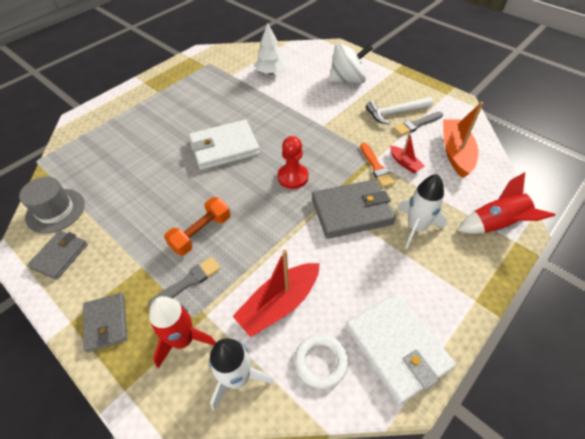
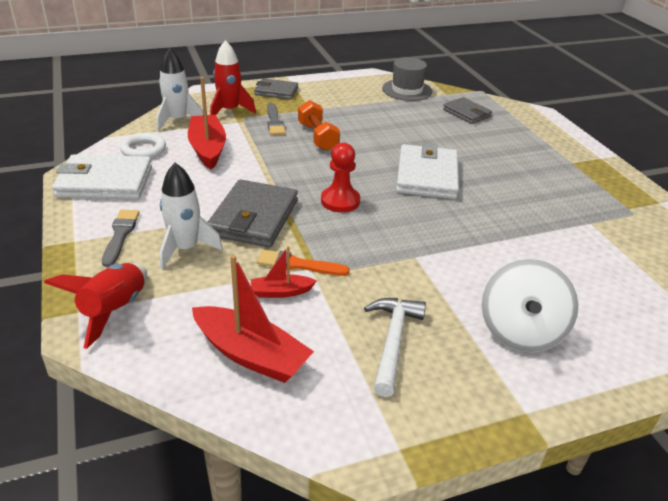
camera: 115 degrees right, 15 degrees down
(60, 256) = (354, 86): grey wallet -> grey wallet (466, 113)
(271, 72) = (584, 258): white tree -> none
(416, 124) = (346, 349): grey brush -> grey brush (120, 235)
(455, 153) = (251, 354): orange boat -> red boat

